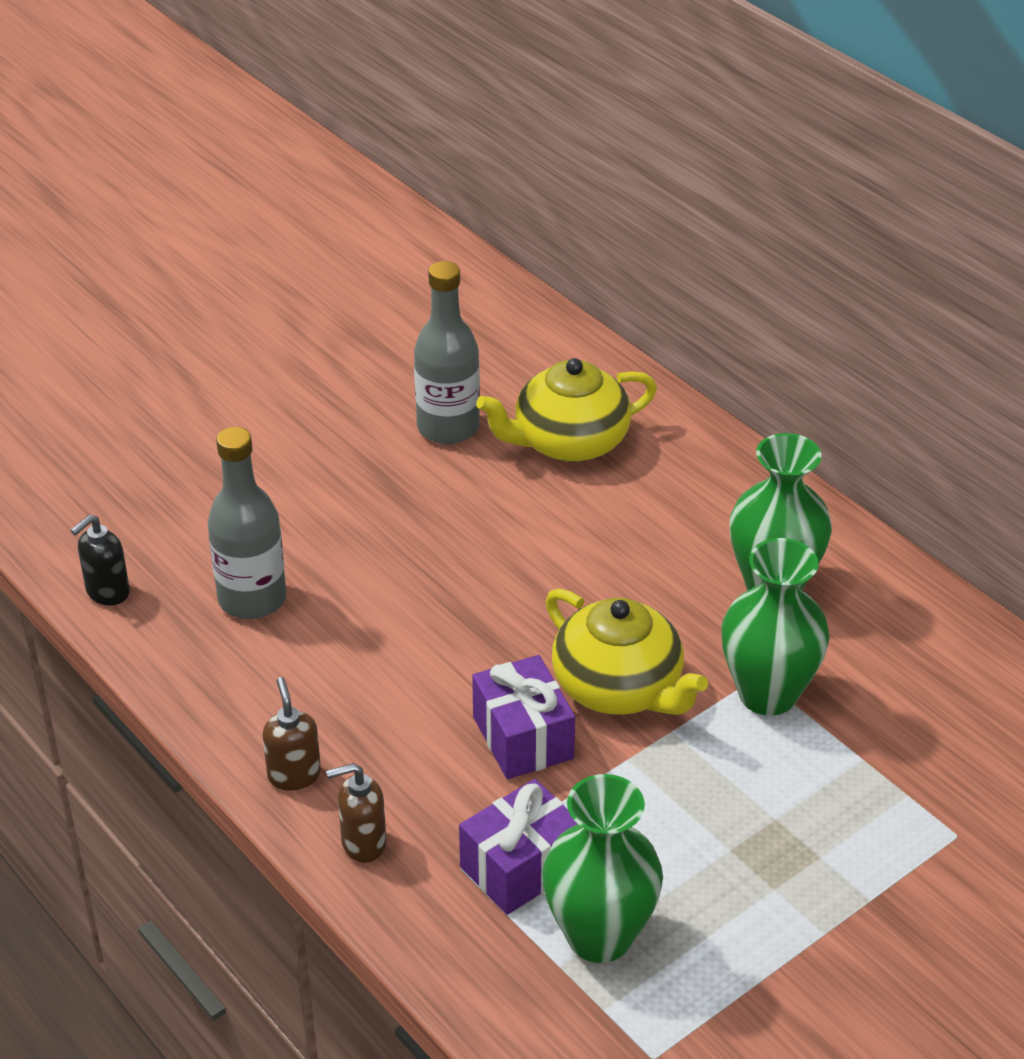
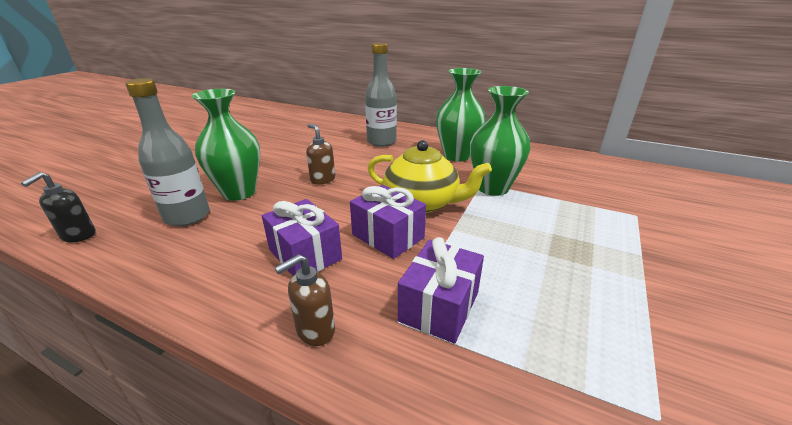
camera: 25 degrees left, 10 degrees down
(294, 775) = (242, 300): brown soap dispenser -> brown soap dispenser (322, 179)
(393, 730) = (305, 254): none -> purple gift
(448, 427) = (277, 141): grey bottle -> grey bottle (381, 142)
(568, 442) = (335, 136): yellow teapot -> none
(599, 936) = (528, 333): green vase -> green vase (239, 192)

